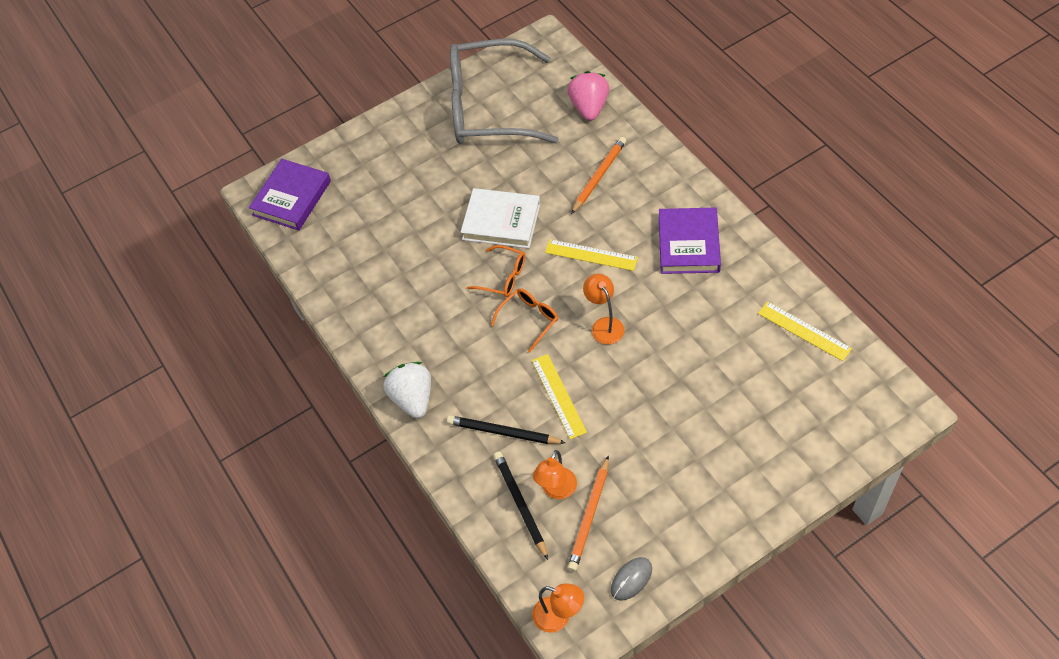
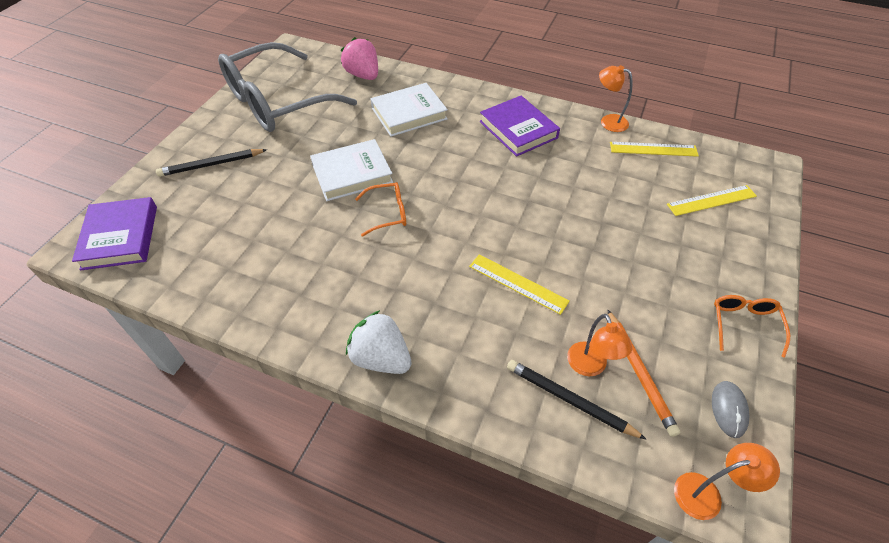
camera: 40 degrees left, 5 degrees down
(503, 432) = (496, 341): black pencil -> black pencil (211, 165)
(529, 319) = (439, 235): orange glasses -> orange glasses (744, 325)
(591, 255) = (450, 166): yellow ruler -> yellow ruler (711, 200)
(599, 176) = (409, 113): orange pencil -> white book
(604, 325) = (506, 211): orange lamp -> orange lamp (608, 121)

